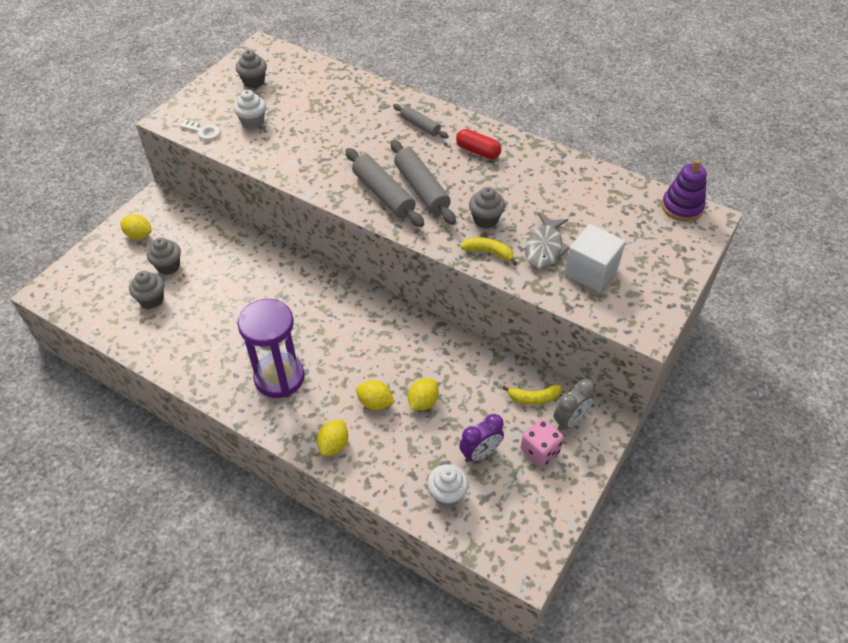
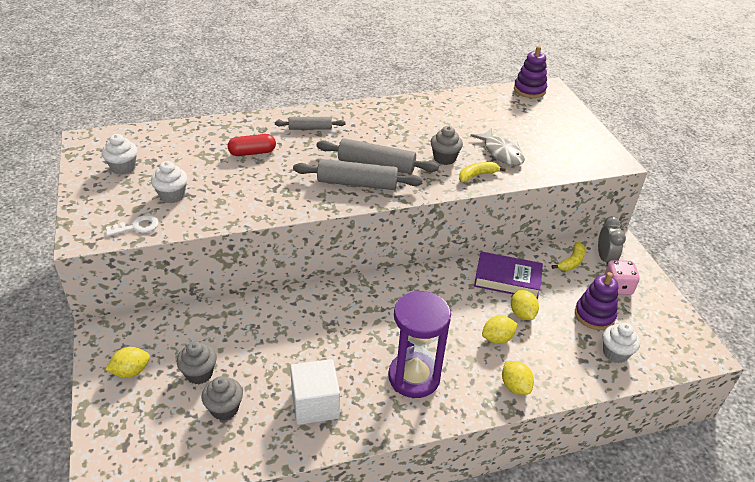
camera: 50 degrees left, 10 degrees down
(254, 82) = (123, 168): grey cupcake -> white cupcake
(455, 367) = (507, 279): none -> purple book
(478, 151) = (374, 123): red capsule -> red capsule (252, 152)
(480, 453) = (594, 315): purple clock -> purple stacking toy
(591, 271) = (543, 150): white cube -> white cube (315, 404)

